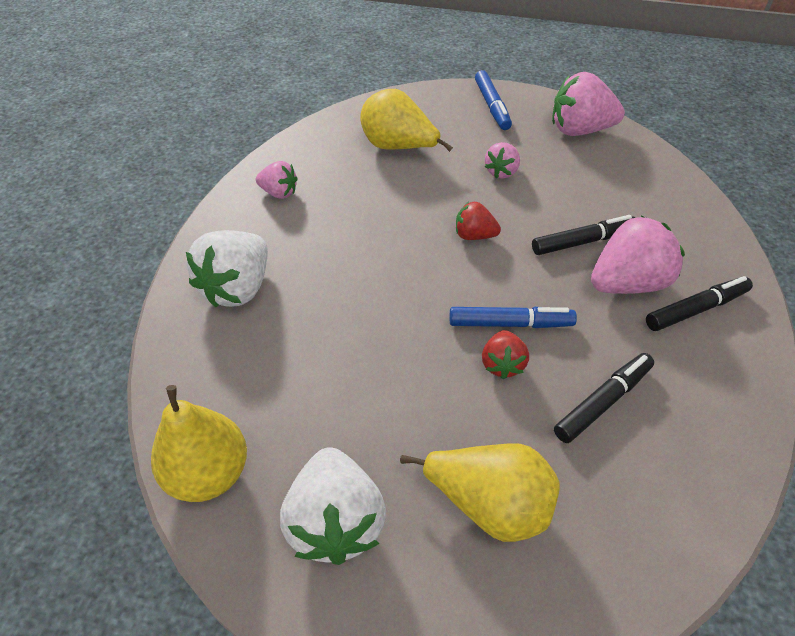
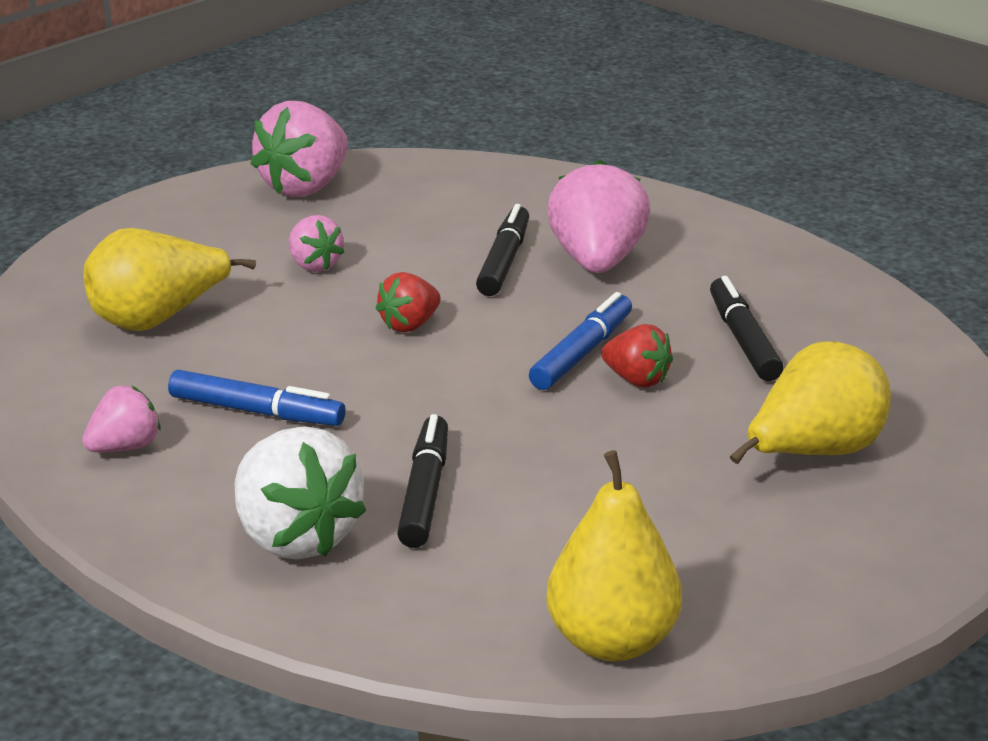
camera: 60 degrees left, 20 degrees down
(335, 521) = (759, 561): white strawberry -> none
(492, 106) = (169, 223): blue marker -> blue marker (257, 411)
(696, 309) = (673, 241): black marker -> black marker (424, 492)

